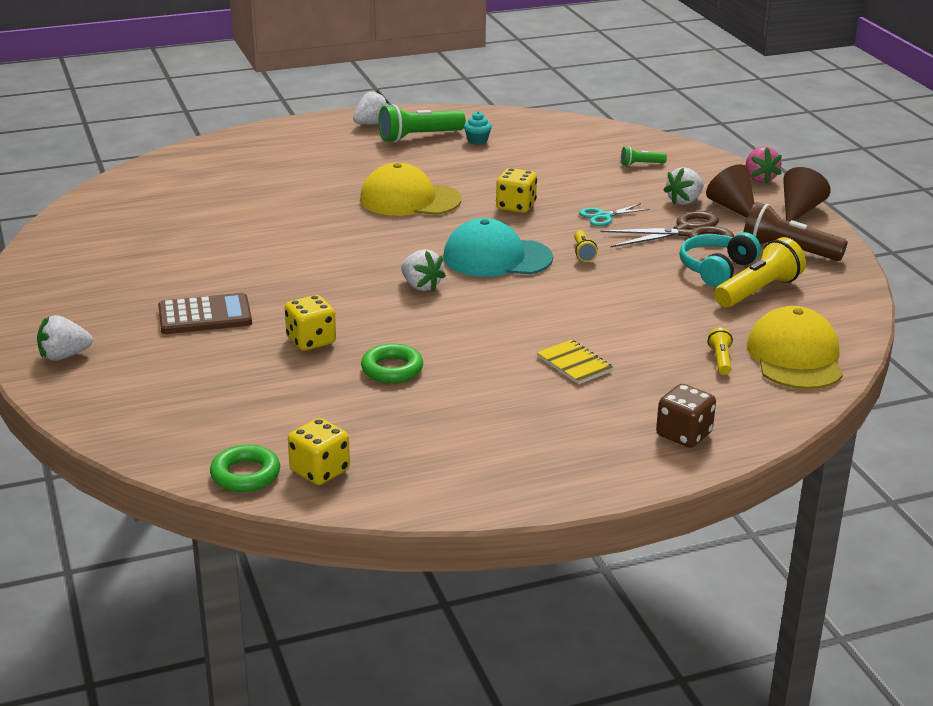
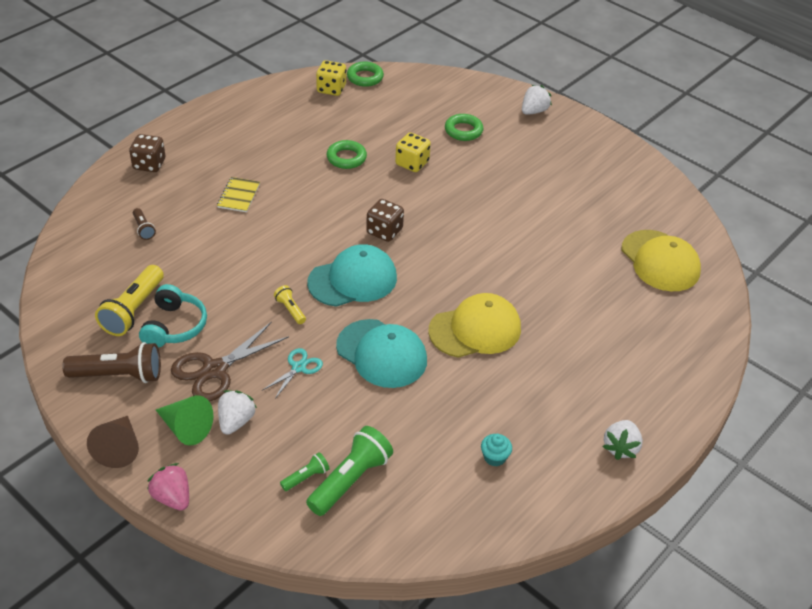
camera: 150 degrees right, 15 degrees up
(194, 359) = (463, 131): none -> green ring
(205, 315) = (494, 162): brown calculator -> none
(419, 137) = (555, 440): green flashlight -> green flashlight (350, 480)
(421, 286) = (384, 231): white strawberry -> brown dice
(516, 206) = (382, 354): yellow dice -> turquoise cap
(574, 364) = (238, 196): yellow notebook -> yellow notebook turned 75 degrees clockwise
(720, 360) = (143, 229): yellow flashlight -> brown flashlight
(733, 207) = (186, 428): brown cone -> green cone
(795, 357) = (92, 248): yellow cap -> yellow cap (660, 261)

